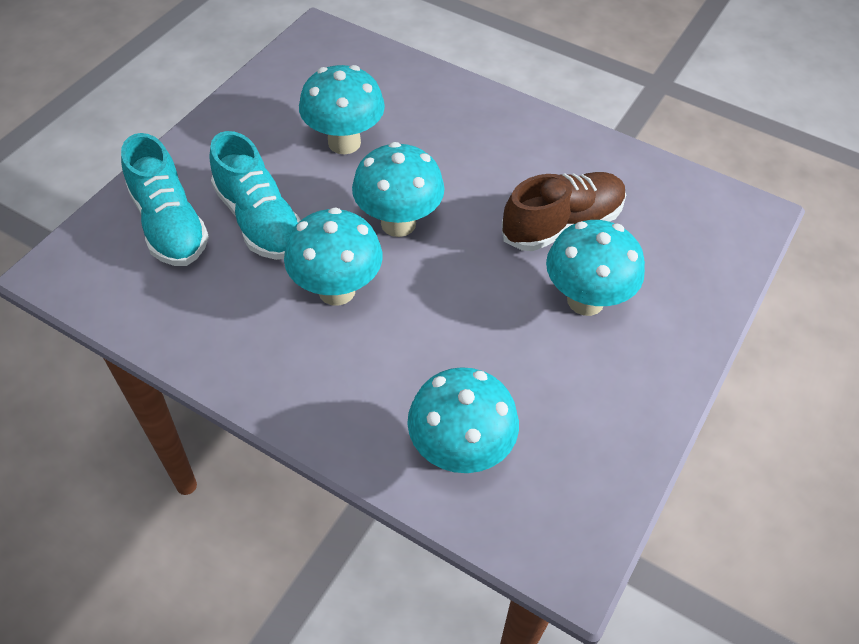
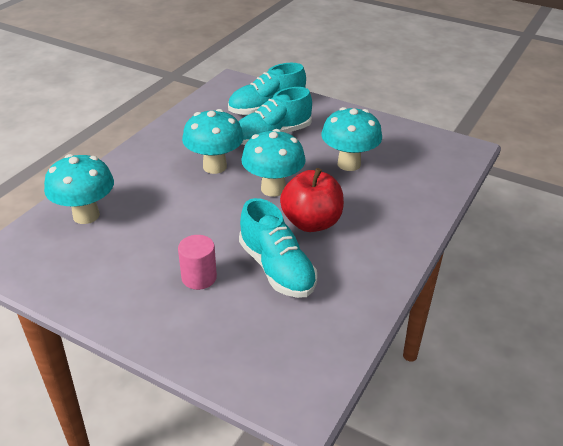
camera: 90 degrees right, 15 degrees down
(473, 188) = (311, 222): none -> red apple
(562, 225) = (277, 269): brown shoe -> turquoise shoe
(585, 300) = (199, 277): turquoise mushroom -> pink cylinder

